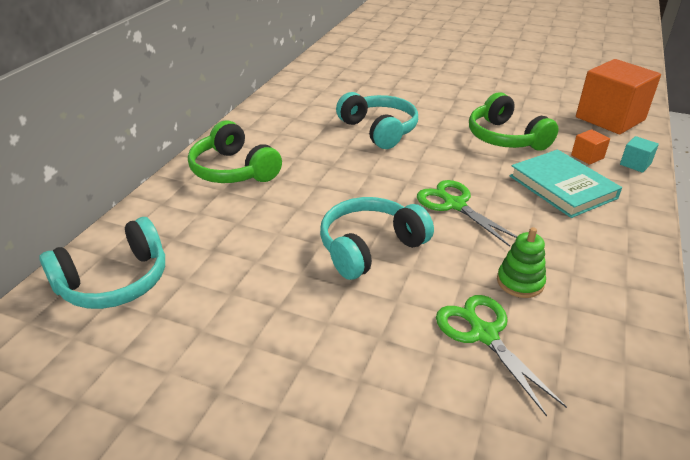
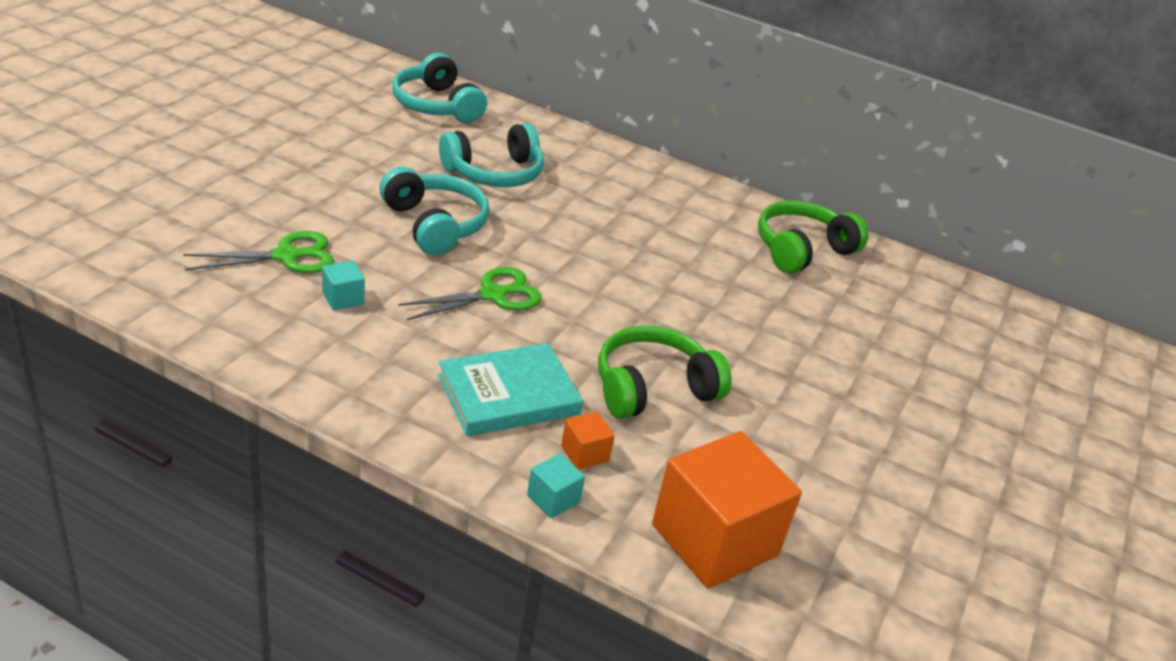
camera: 90 degrees right, 0 degrees up
(234, 170) = (599, 170): green headphones -> green headphones (802, 250)
(379, 130) = (685, 280): turquoise headphones -> turquoise headphones (494, 173)
(520, 282) = (343, 298): green stacking toy -> turquoise cube

